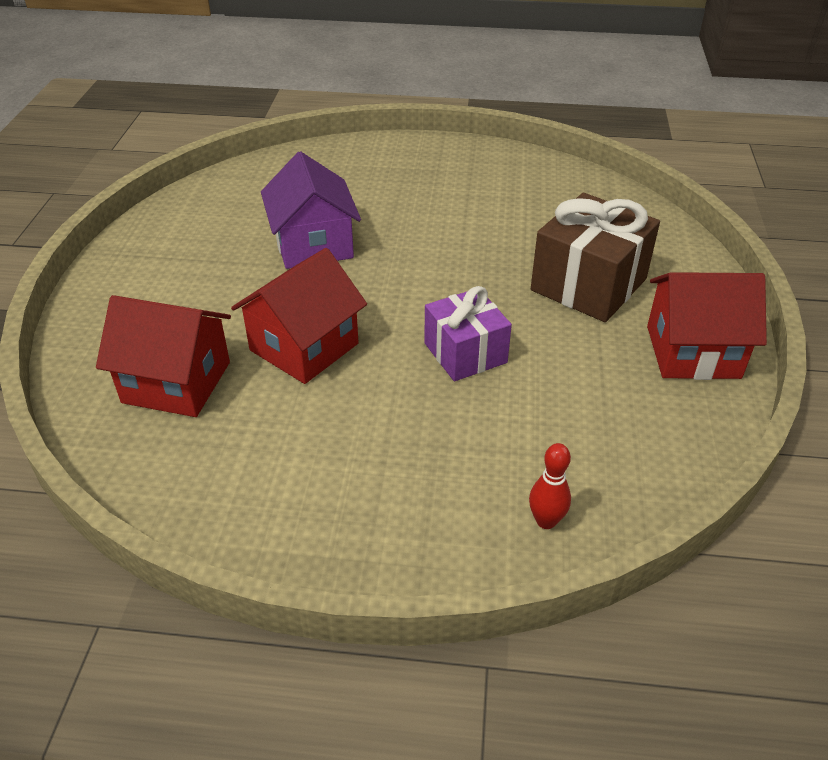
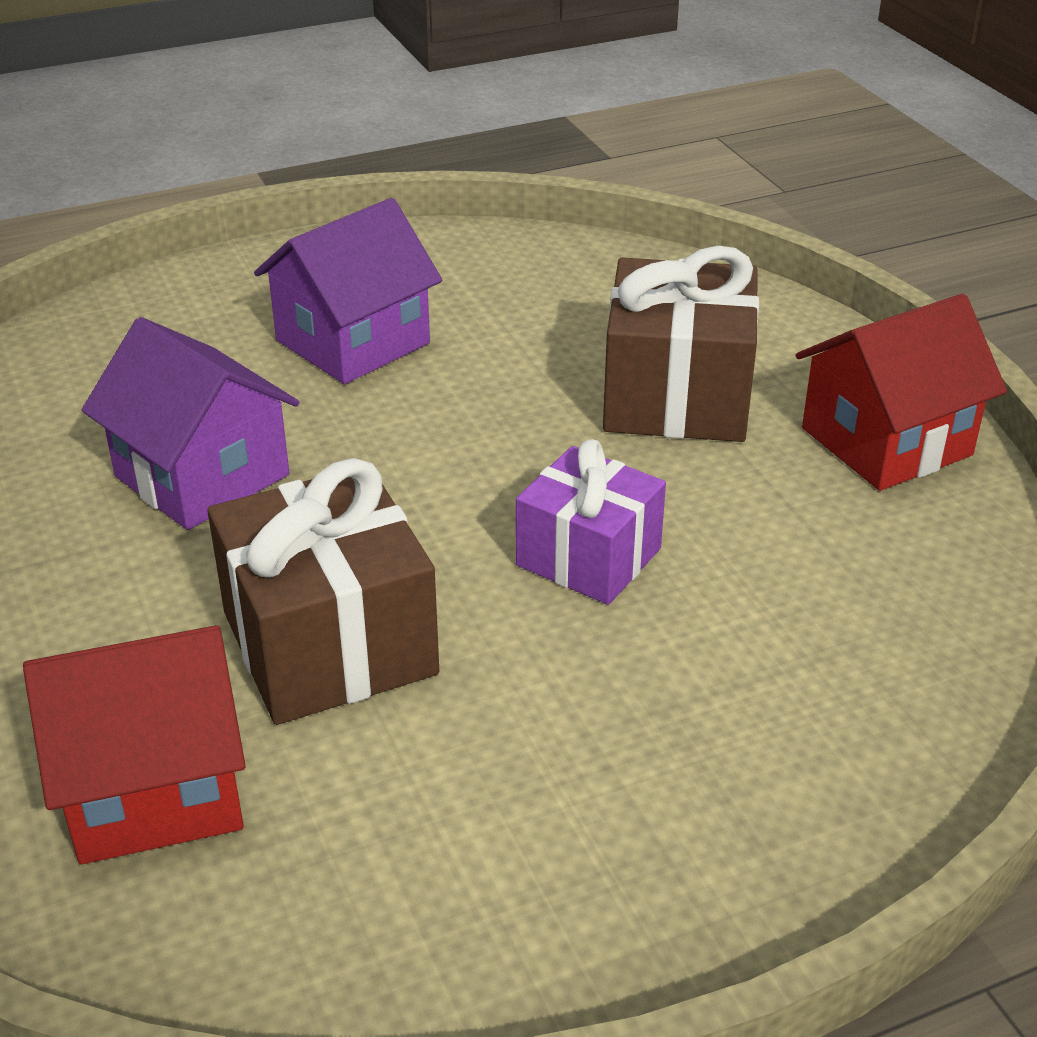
camera: 30 degrees left, 5 degrees down
(304, 347) = (329, 643): red house -> brown gift
(439, 200) = (353, 342): none -> purple house
(546, 521) = (899, 748): red bowling pin -> none

